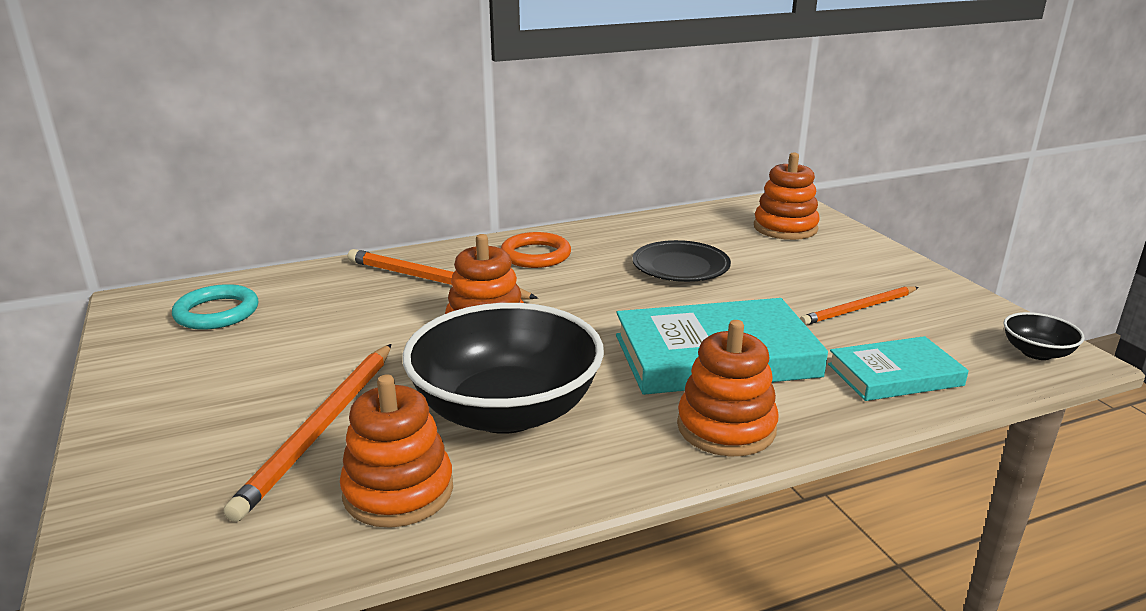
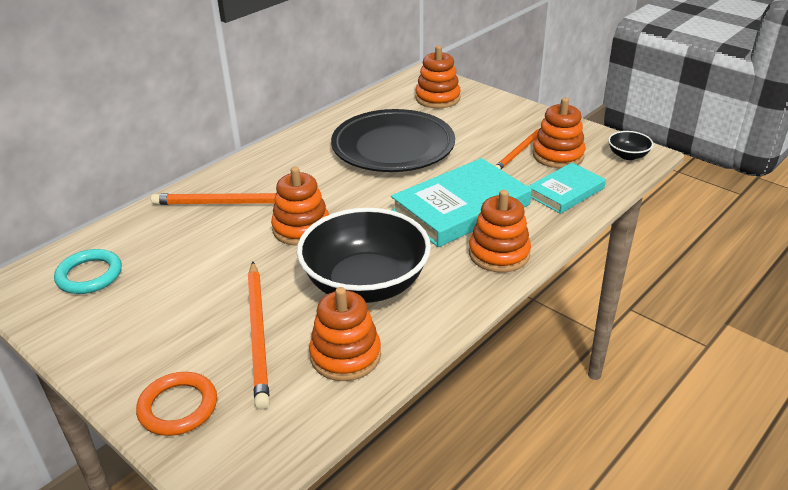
camera: 25 degrees left, 10 degrees up
(535, 255) = (287, 163): orange ring -> orange ring (178, 407)
(680, 267) = (393, 147): black plate -> black plate, size x1.77
(915, 327) = (558, 155): none -> orange stacking toy

